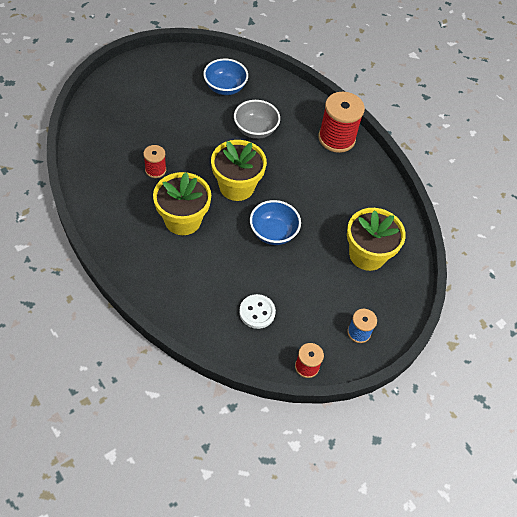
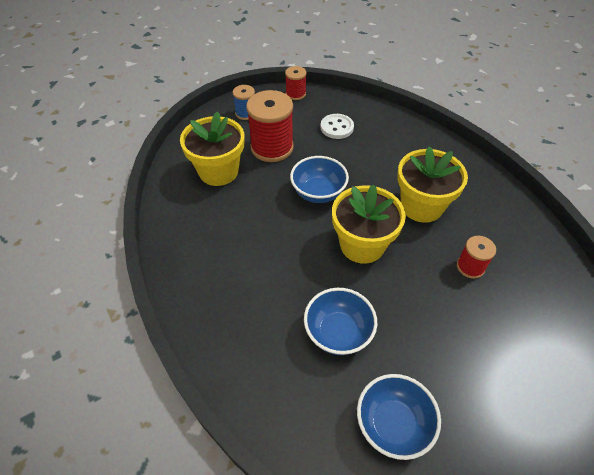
camera: 170 degrees left, 5 degrees down
(255, 130) = (338, 332): grey bowl -> blue bowl
(336, 138) = (215, 318): red spool -> red spool (272, 147)

